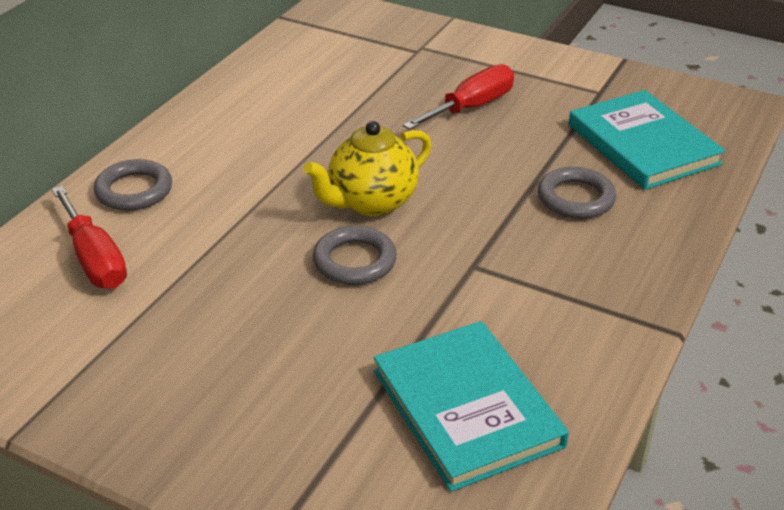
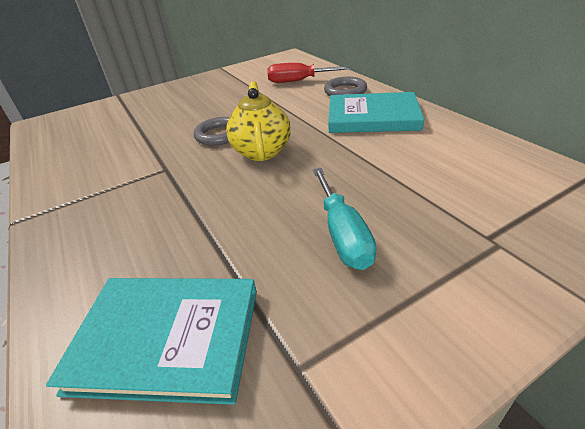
camera: 125 degrees right, 0 degrees up
(467, 408) = (96, 140): turquoise book -> turquoise book (372, 117)
(471, 107) = (343, 234): red screwdriver -> turquoise screwdriver
(576, 198) = (160, 240): grey ring -> none

